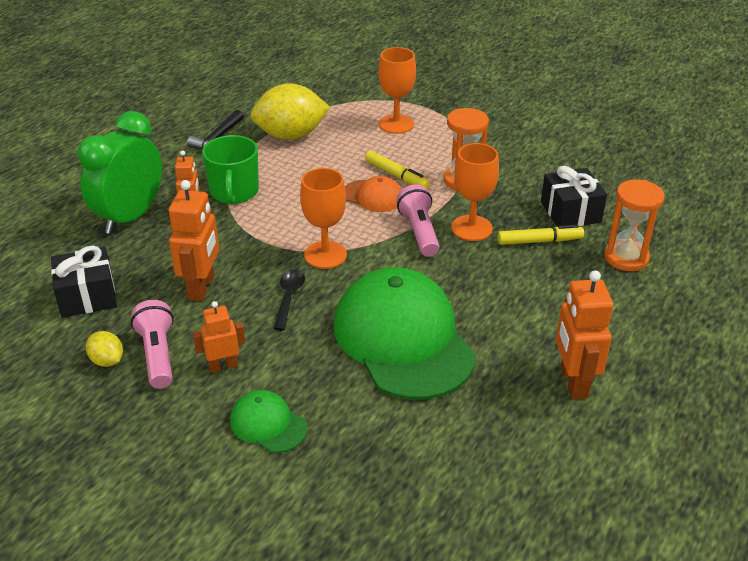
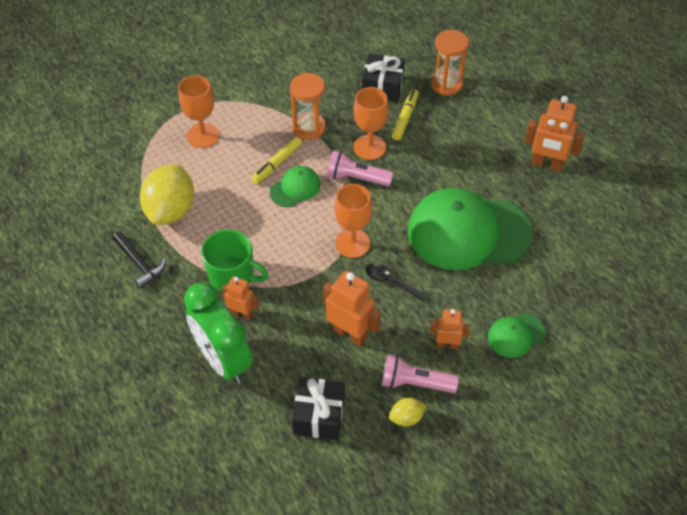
camera: 65 degrees left, 15 degrees up
(223, 366) = (447, 344): orange robot -> orange robot turned 90 degrees clockwise
(373, 196) = (295, 188): orange cap -> green cap
(396, 176) = (277, 164): yellow marker -> yellow marker turned 150 degrees clockwise

